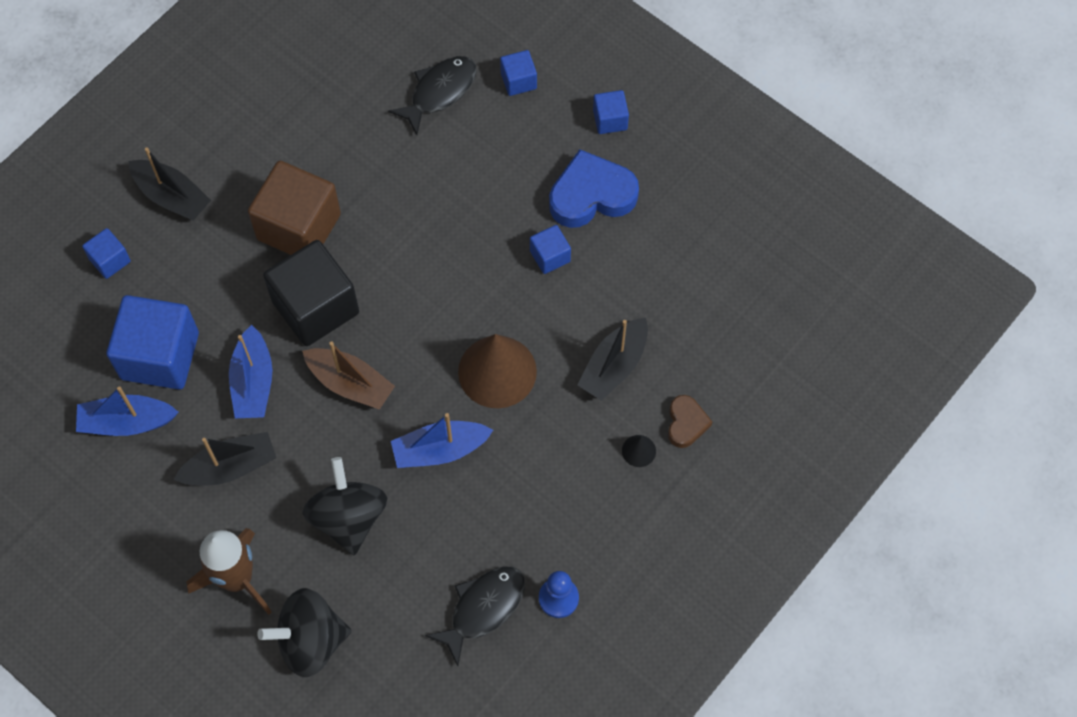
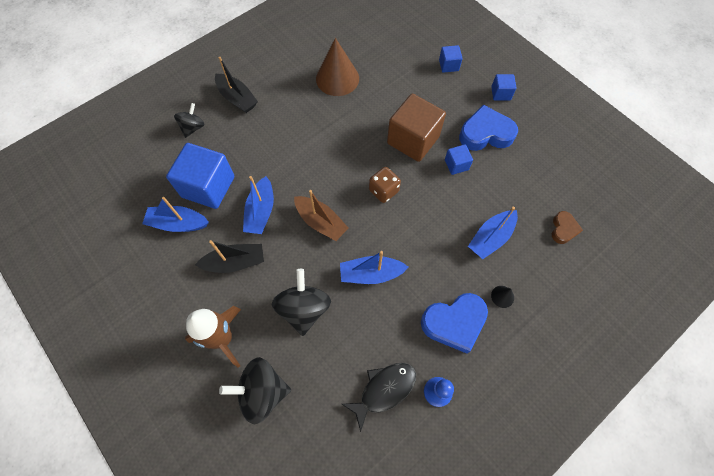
camera: 10 degrees right, 0 degrees up
(110, 260) = (193, 128): blue cube -> black spinning top
(299, 227) = (307, 125): brown cube -> brown cube (413, 140)
(315, 307) = (308, 173): black cube -> none
(439, 92) = (402, 65): black fish -> none
(440, 318) = (383, 191): none -> brown dice
(497, 371) = (415, 229): brown cone -> brown cone (337, 78)
(572, 500) = (454, 323): none -> blue heart
(614, 366) = (490, 238): black boat -> blue boat
(686, 423) = (535, 283): brown heart -> brown heart (563, 229)

